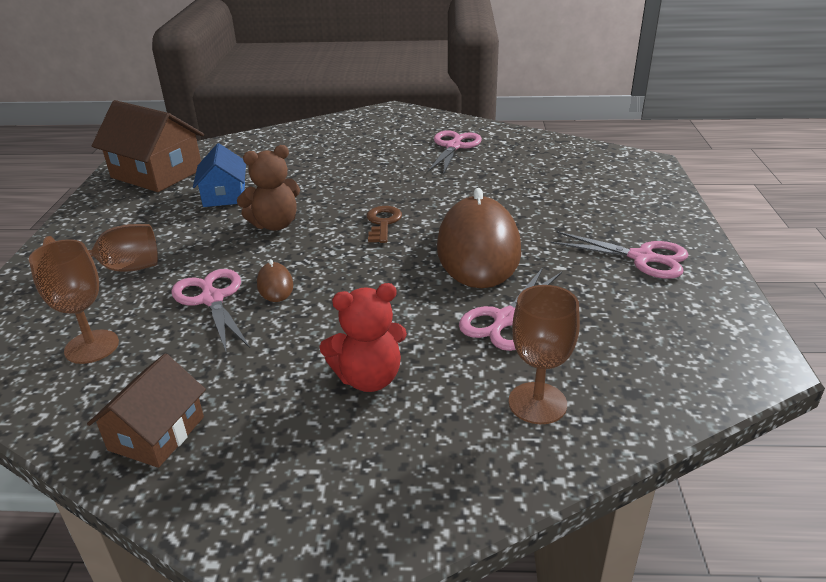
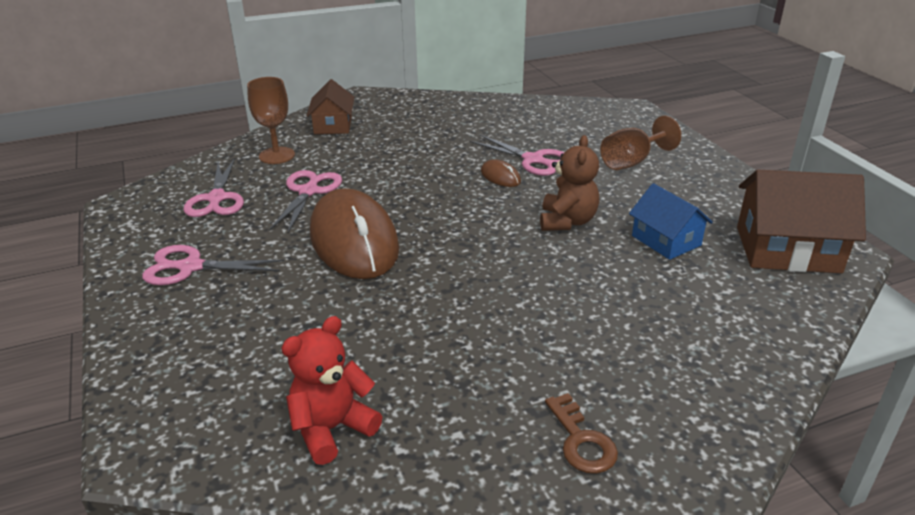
camera: 155 degrees right, 0 degrees up
(92, 347) = (566, 125): brown goblet -> none
(156, 433) = (474, 108): brown house -> brown house (333, 125)
(275, 224) = (567, 221): brown teddy bear -> brown teddy bear turned 150 degrees clockwise
(369, 378) = (384, 146): red teddy bear -> red teddy bear (332, 429)
(383, 223) = (466, 247): brown key -> brown key (581, 441)
(453, 147) = (474, 405): pink scissors -> pink scissors (216, 198)

